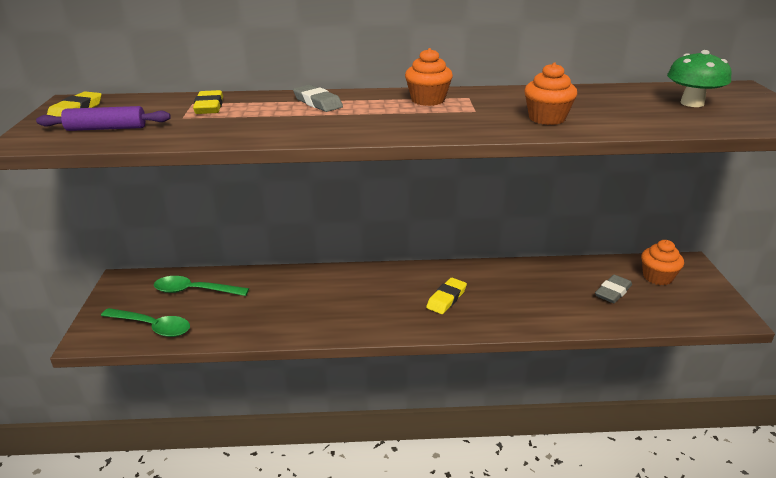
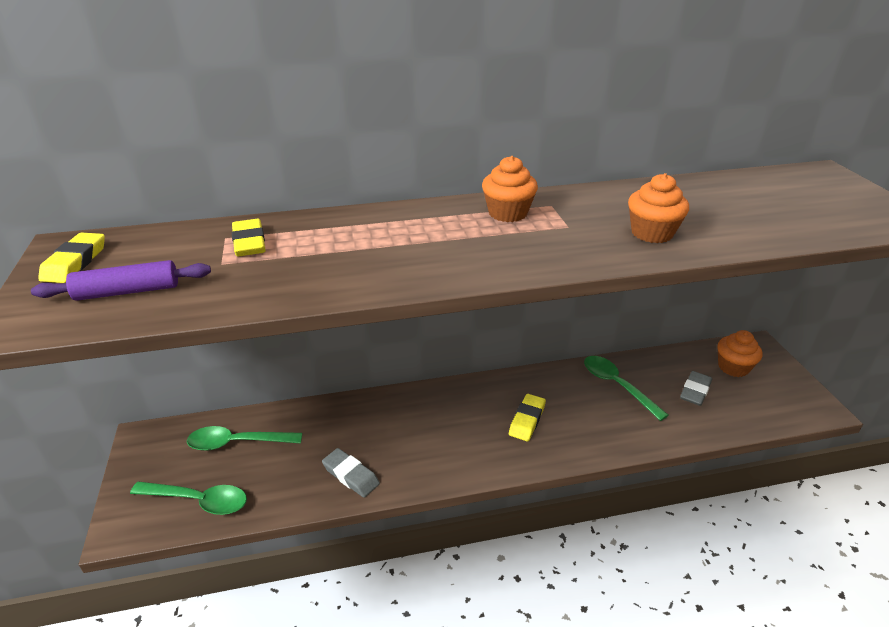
camera: 10 degrees left, 5 degrees up
(318, 103) = (381, 226): grey eraser -> grey eraser (351, 475)
(539, 281) = (617, 386): none -> green spoon
(692, 103) = (790, 199): green mushroom -> none

